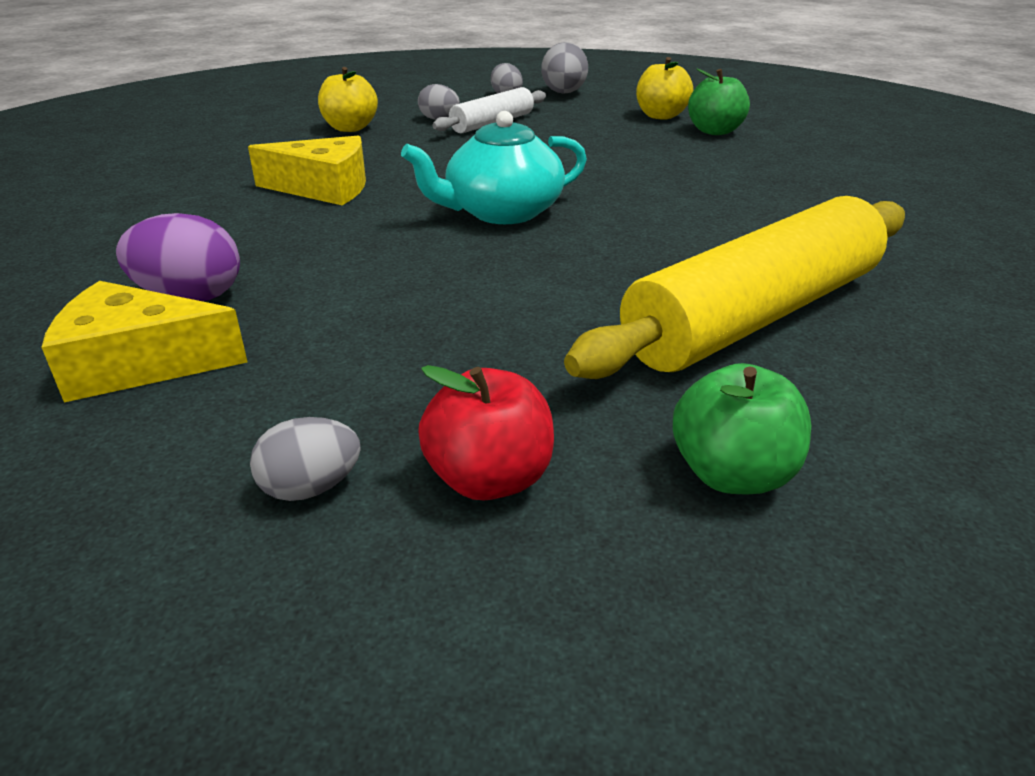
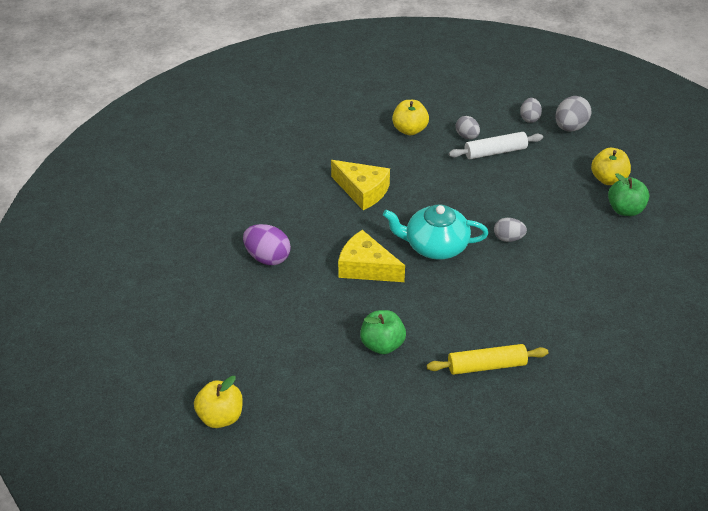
camera: 30 degrees right, 10 degrees up
(138, 364) = (235, 292): yellow cheese -> yellow cheese (366, 267)
(227, 639) = (220, 417): none -> yellow apple
(311, 488) = (266, 376): grey egg -> grey egg (508, 238)
(489, 479) = (321, 397): red apple -> none
(732, 474) = (401, 432): green apple -> green apple (382, 344)
(753, 315) = (486, 365): yellow rolling pin -> yellow rolling pin, size x0.52

